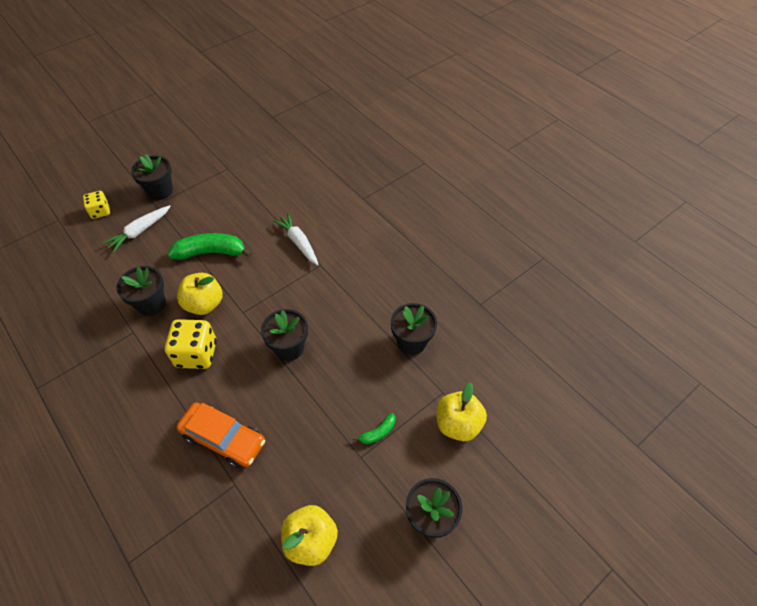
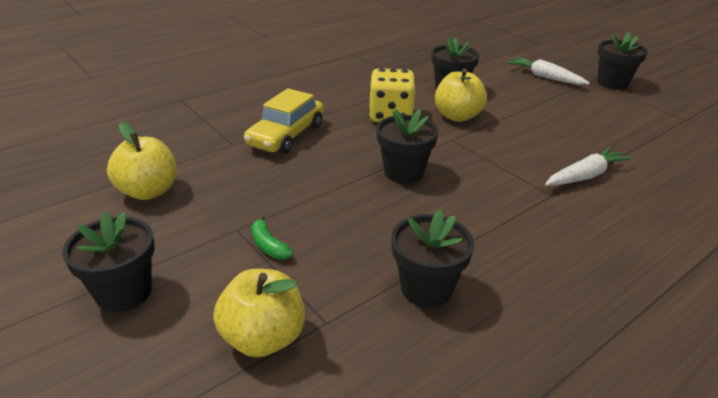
camera: 90 degrees right, 20 degrees down
(100, 211) = (561, 58): yellow dice -> none
(211, 252) = (535, 116): green banana -> none
(223, 439) = (286, 135): orange car -> yellow car

